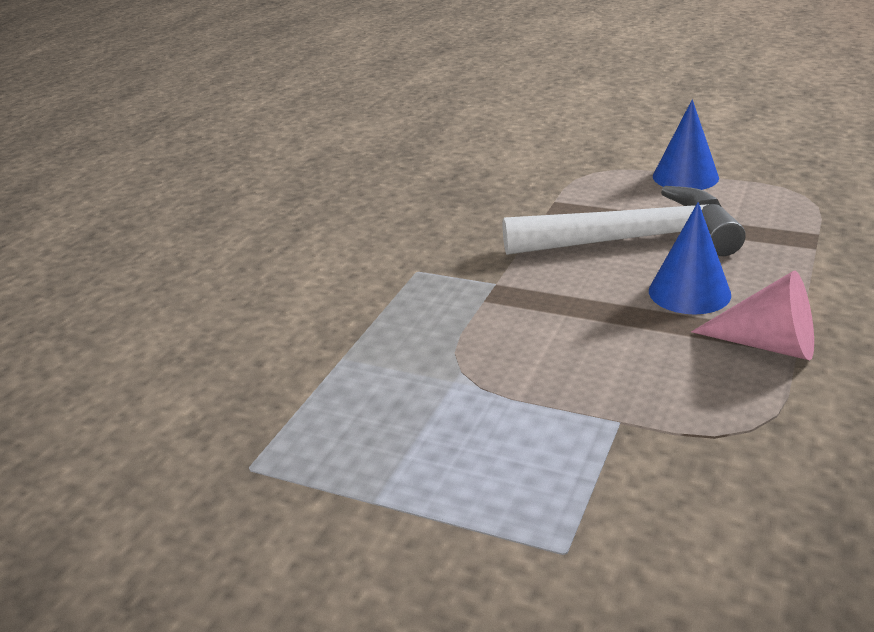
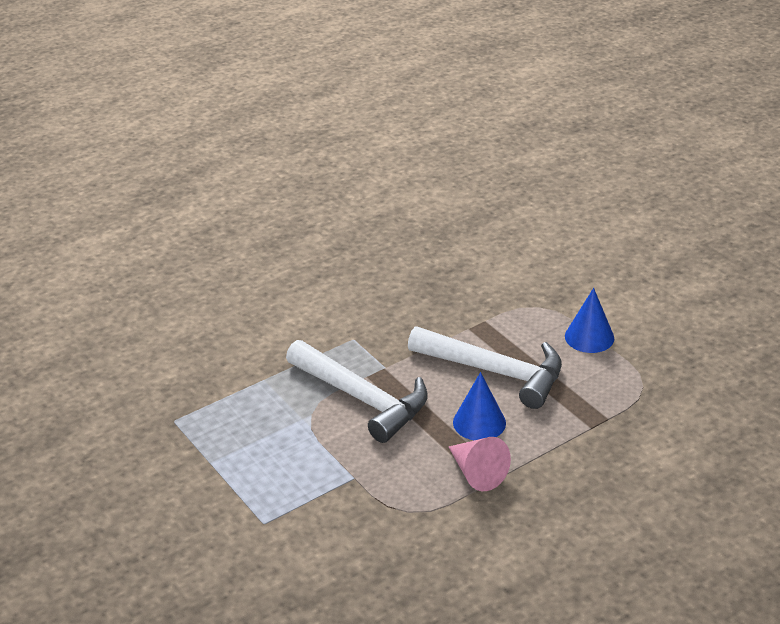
camera: 30 degrees right, 5 degrees up
(509, 326) = (362, 398): none -> white hammer

